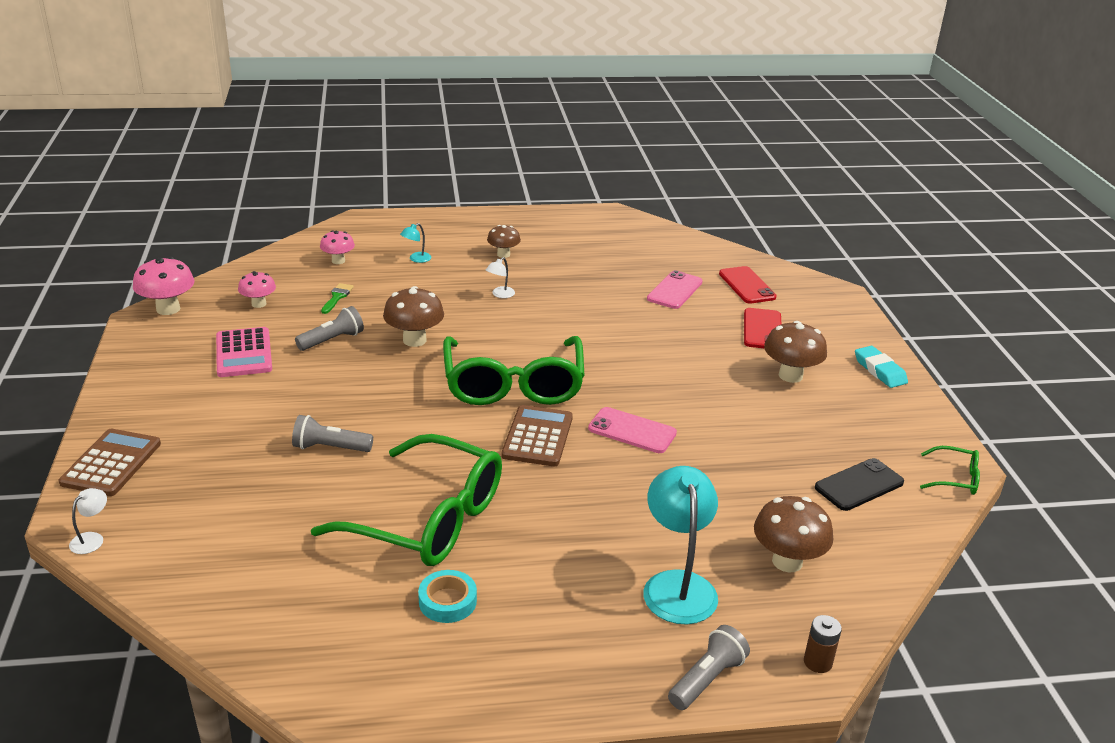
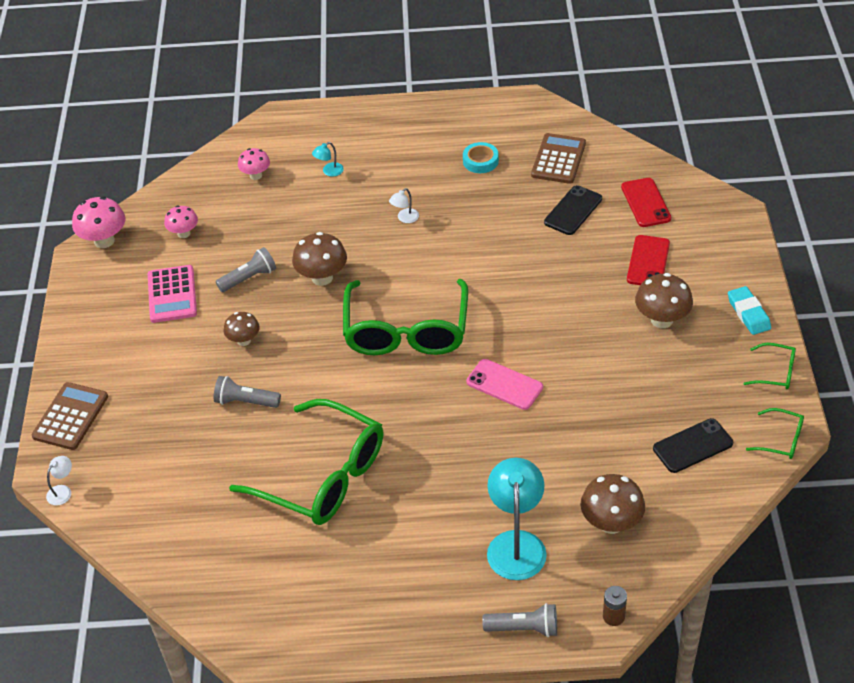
camera: 10 degrees right, 15 degrees up
(337, 297) = (254, 224): green brush -> none
(447, 601) = (333, 554): turquoise tape -> turquoise tape (480, 161)
(503, 254) = (413, 164): brown mushroom -> brown mushroom (244, 340)
(537, 437) = (421, 391): brown calculator -> brown calculator (558, 159)
(674, 290) = (573, 210): pink phone -> black phone
(707, 679) = (524, 628): grey flashlight -> grey flashlight turned 45 degrees clockwise
(926, 419) = (776, 372): none -> green glasses

